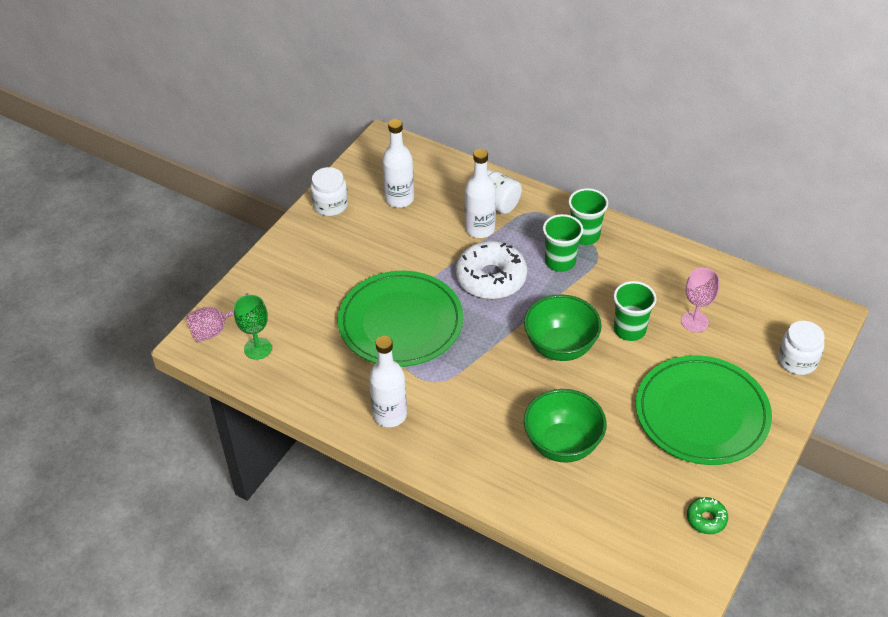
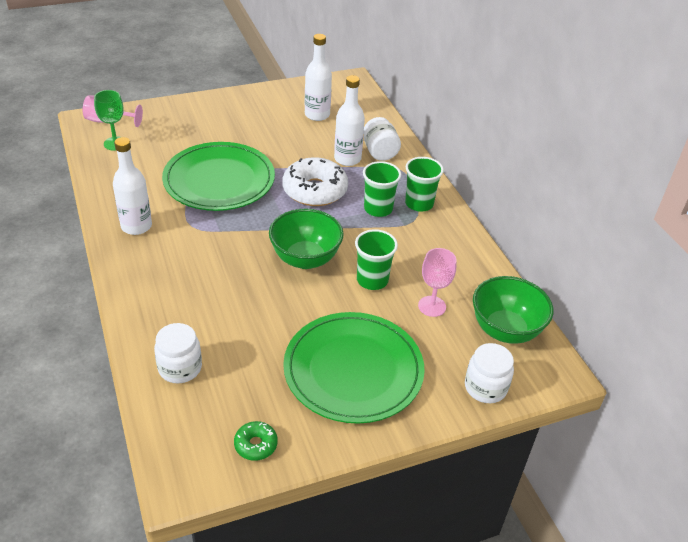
camera: 35 degrees right, 5 degrees down
(330, 205) = (268, 95): white jar -> white jar (180, 368)
(562, 444) = (221, 319): green bowl -> green bowl (505, 330)

